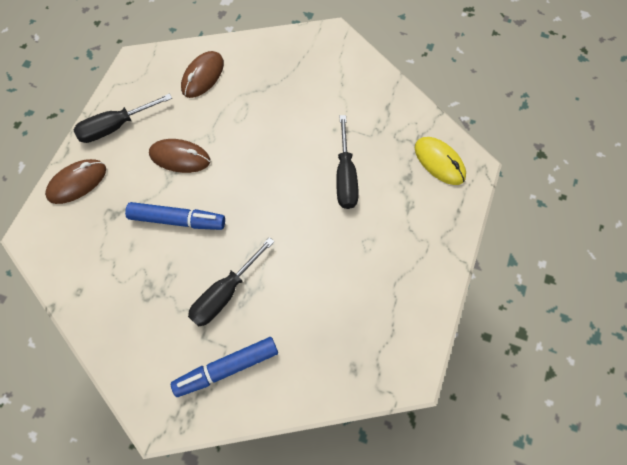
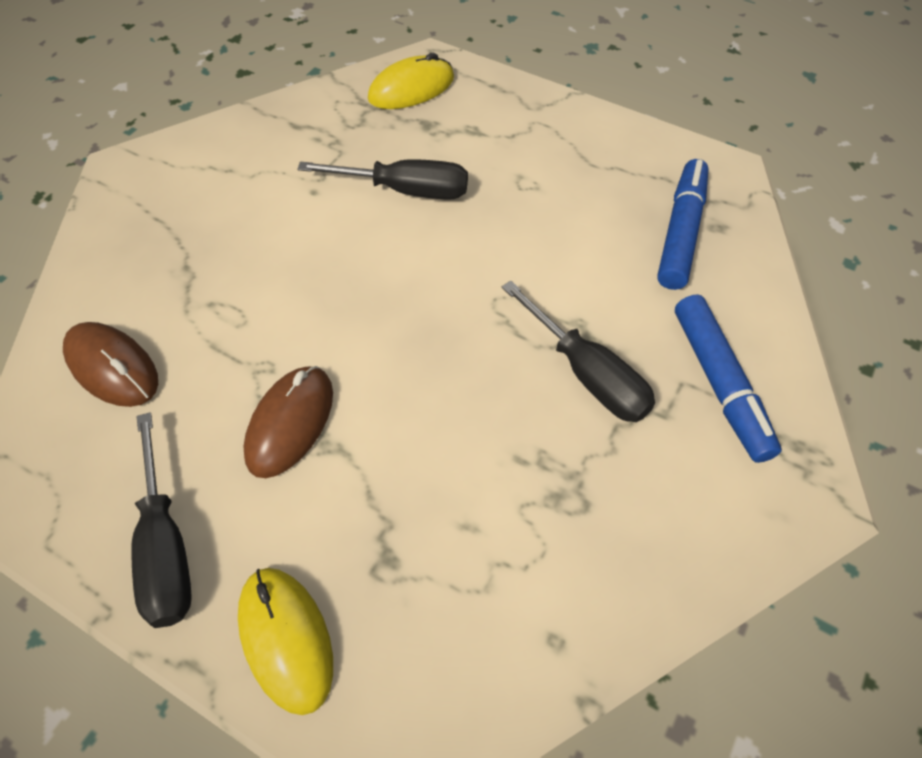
camera: 80 degrees left, 10 degrees down
(77, 183) = (286, 639): brown mouse -> yellow mouse
(177, 220) = (429, 438): blue marker -> blue marker (681, 232)

